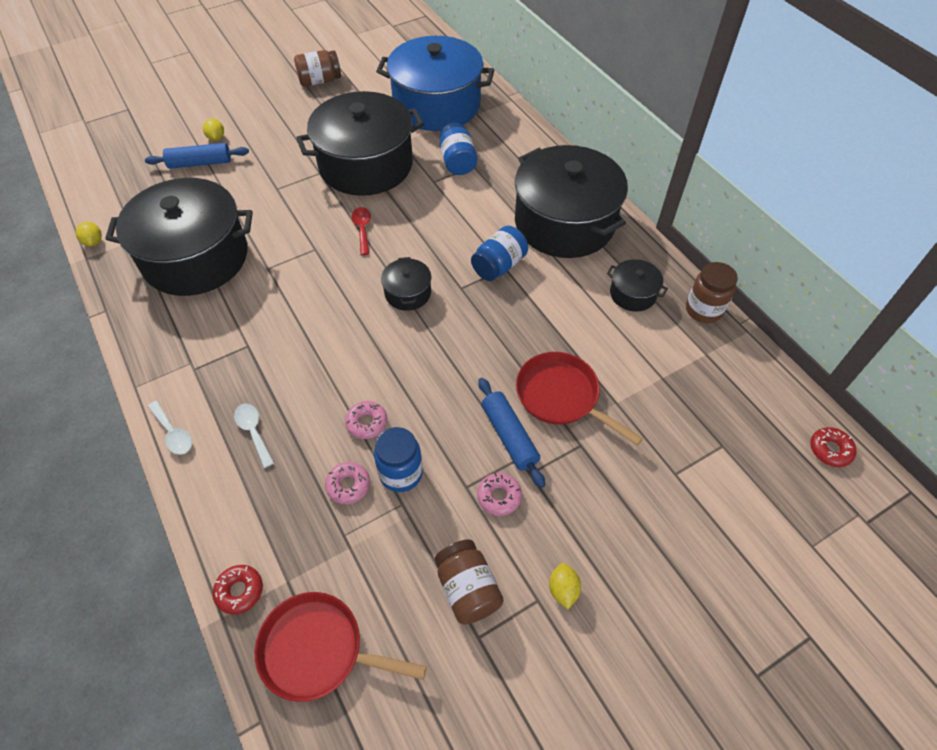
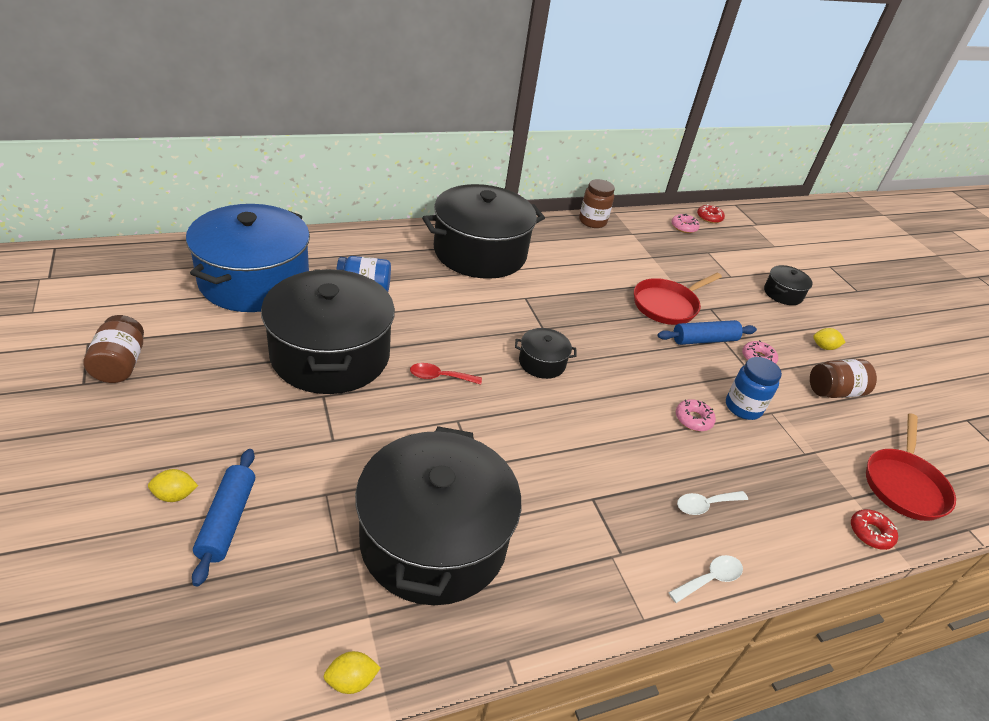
camera: 85 degrees left, 15 degrees down
(348, 485) = (758, 443): pink donut -> pink donut (684, 227)
(499, 266) = (521, 300): blue jar -> none
(632, 294) = (570, 245): black pot -> black pot (783, 294)

